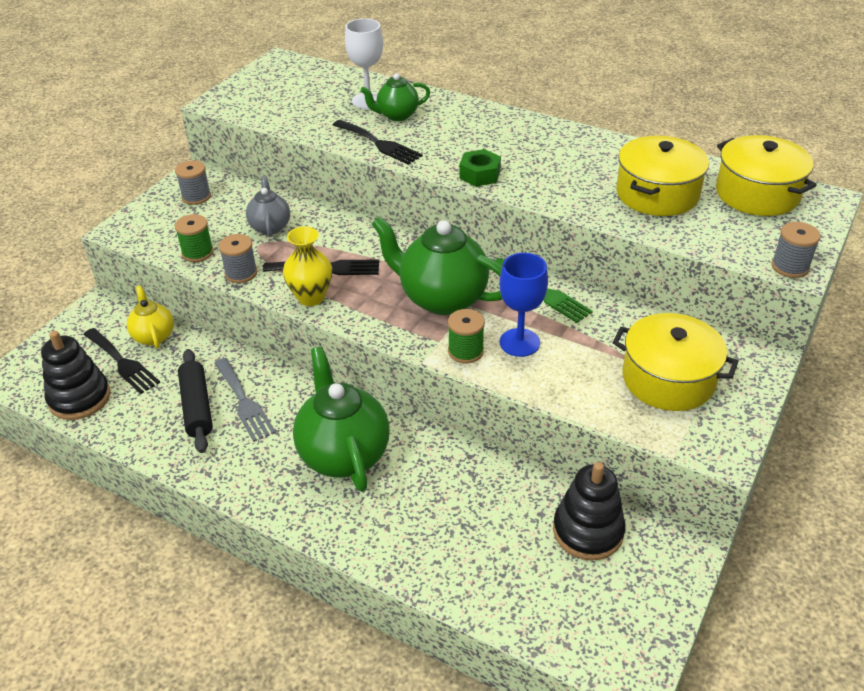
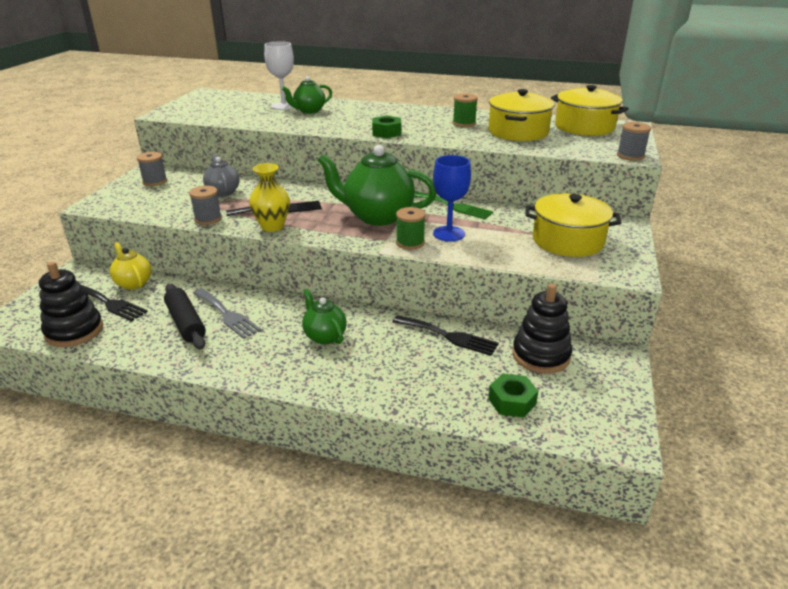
camera: 15 degrees left, 10 degrees down
(197, 253) = (166, 211): green spool -> green spool (464, 123)
(343, 454) = (324, 336): green teapot -> green teapot, size x0.55
(379, 144) = (302, 124): black fork -> black fork (449, 336)
(525, 591) = (512, 401): none -> green nut

